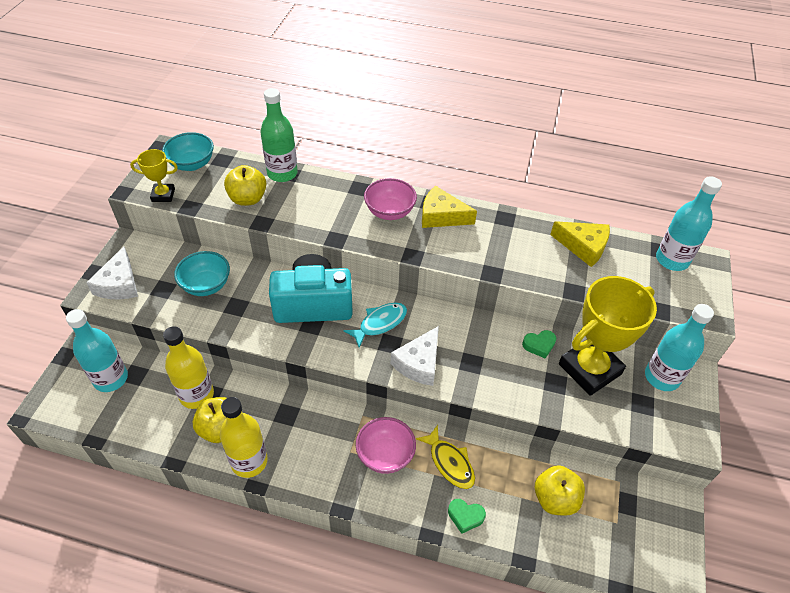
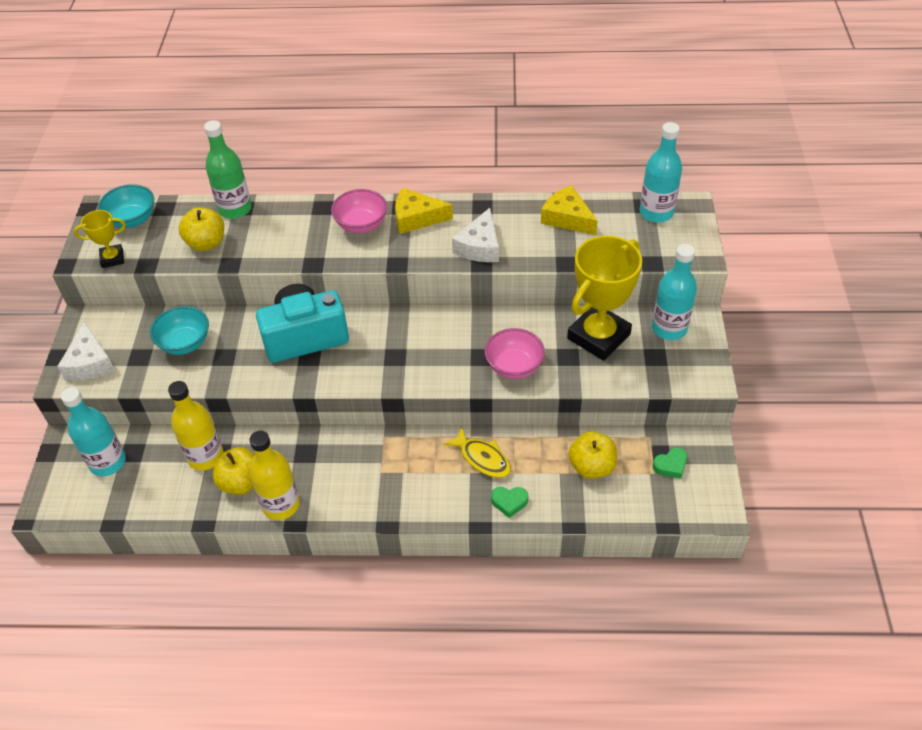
camera: 10 degrees left, 0 degrees up
(380, 323) = (379, 340): turquoise fish -> none
(385, 455) = (416, 466): pink bowl -> pink bowl (514, 366)
(419, 363) = (429, 369): white cheese -> white cheese (480, 246)
(539, 345) = (544, 325): green heart -> green heart (670, 465)
(583, 247) = (567, 218): yellow cheese -> yellow cheese turned 150 degrees counterclockwise

